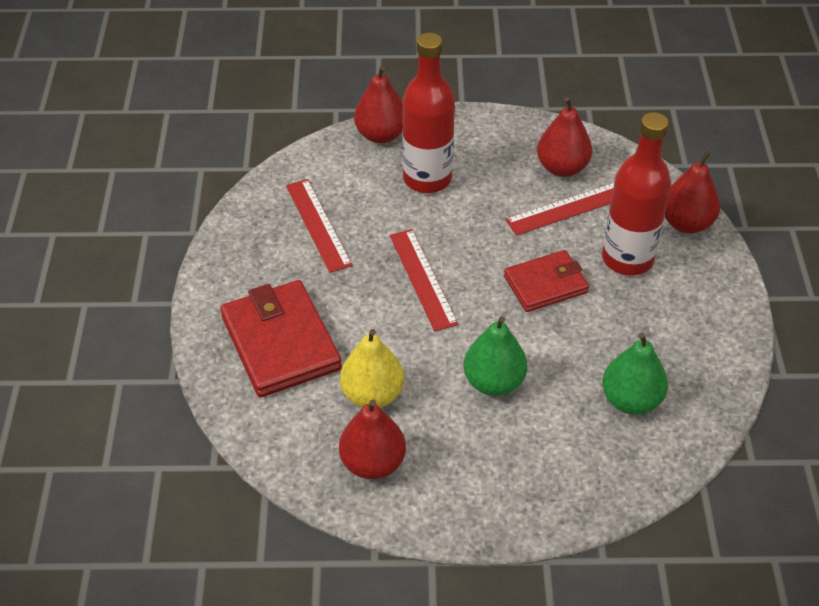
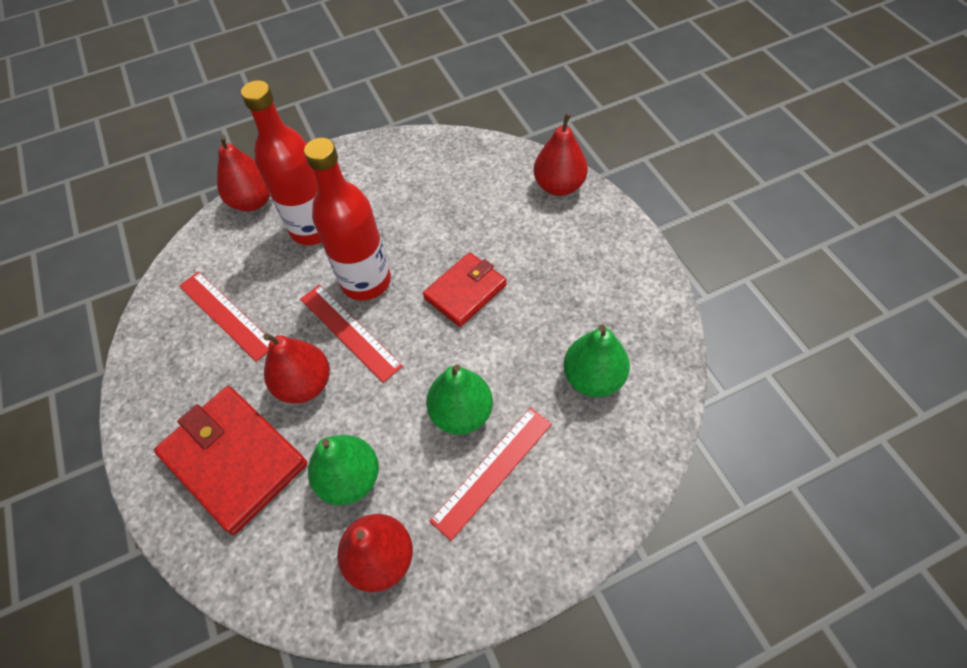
camera: 20 degrees left, 10 degrees up
(372, 395) = (350, 479): yellow pear -> green pear
(562, 168) = (430, 173): red pear -> red pear (305, 384)
(567, 208) = (452, 210): red ruler -> red ruler (492, 471)
(627, 259) = (525, 238): red bottle -> red bottle (366, 281)

